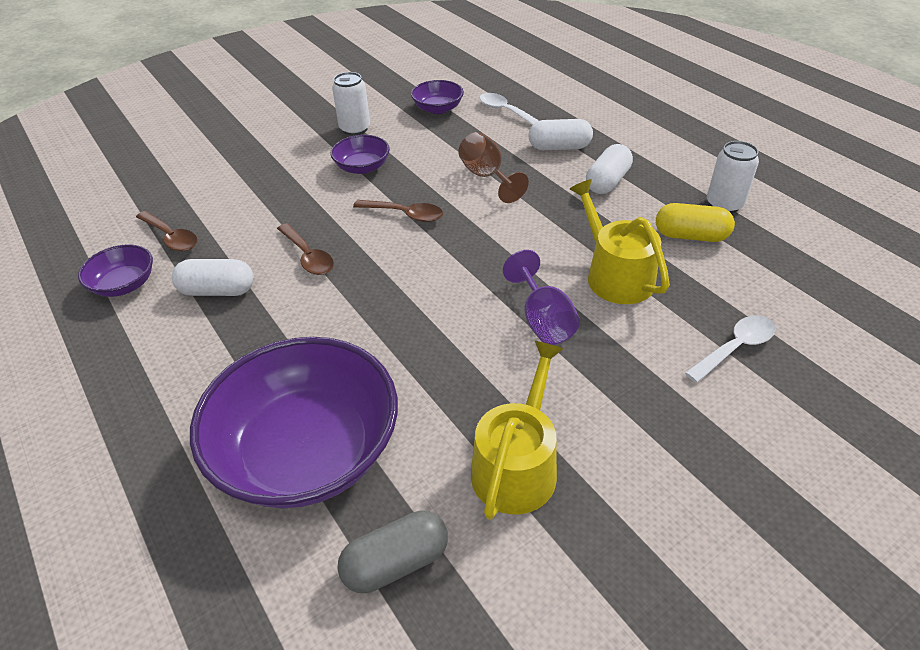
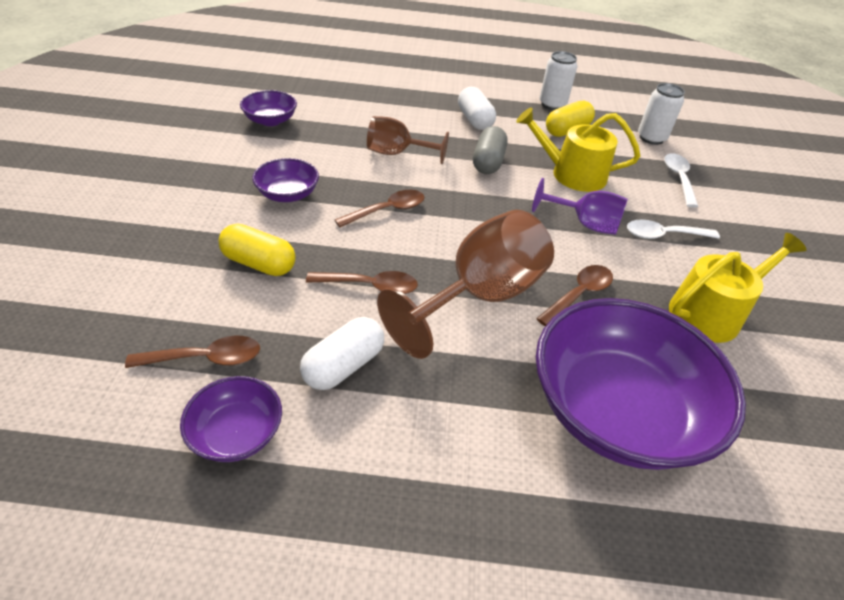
camera: 55 degrees left, 0 degrees up
(276, 202) = (259, 263): none -> yellow capsule
(355, 129) = (223, 167): white can -> white can (651, 138)
(359, 311) = (479, 297): none -> brown goblet
(396, 562) = (763, 419): grey capsule -> grey capsule (488, 162)
(431, 364) = (579, 295): none -> brown spoon
(505, 111) = (329, 101): white spoon -> white spoon (663, 235)
(517, 465) = (711, 312): yellow watering can -> yellow watering can turned 90 degrees clockwise
(559, 147) = (409, 111): white capsule -> none

